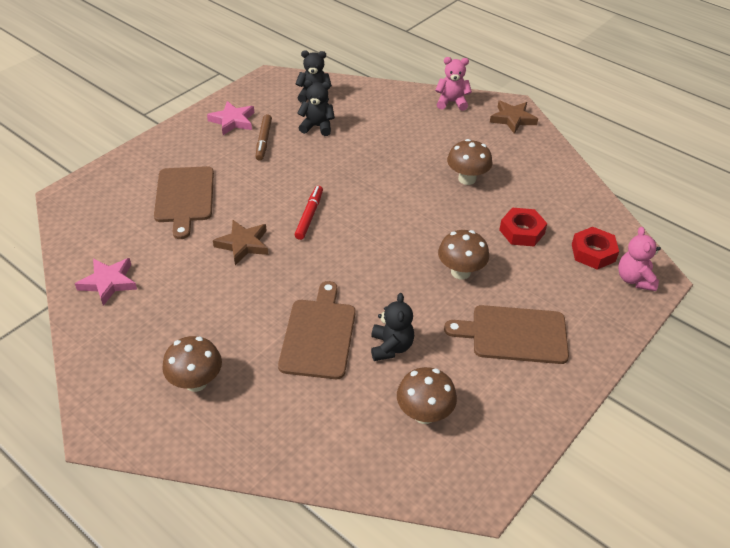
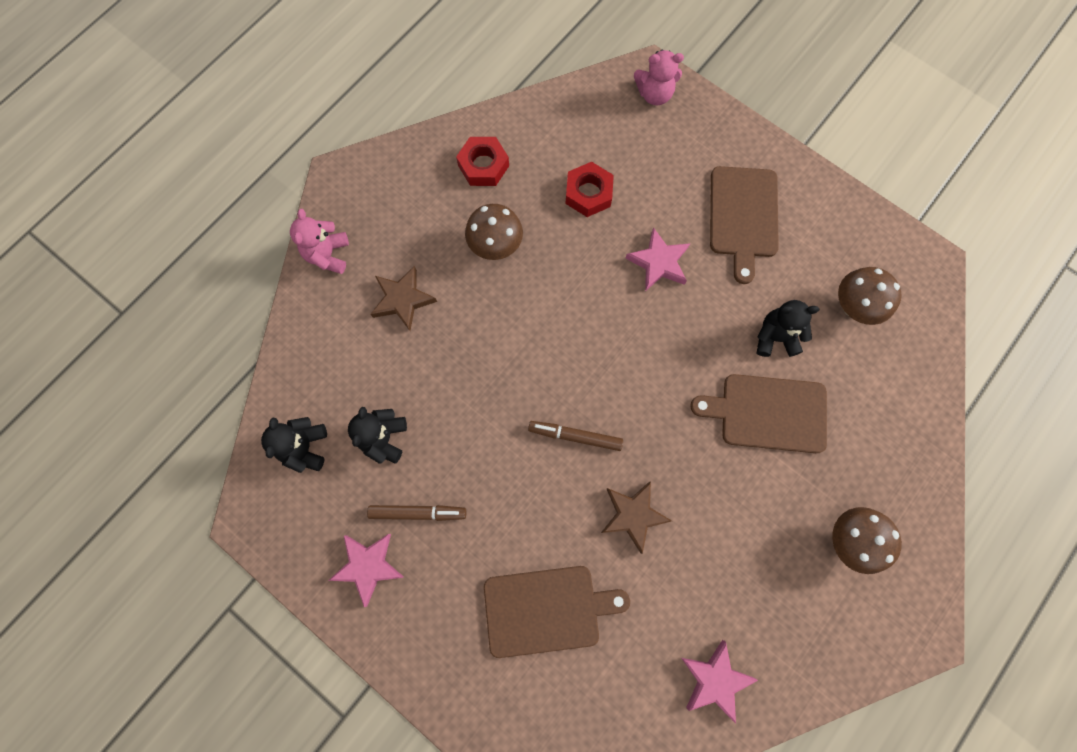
camera: 90 degrees left, 30 degrees up
(309, 216) = (575, 436): red marker -> brown marker
(460, 272) = (658, 262): brown mushroom -> pink star
(512, 119) = (369, 181): brown star -> brown star (403, 300)
(593, 253) = (617, 126): red nut -> red nut (483, 165)

